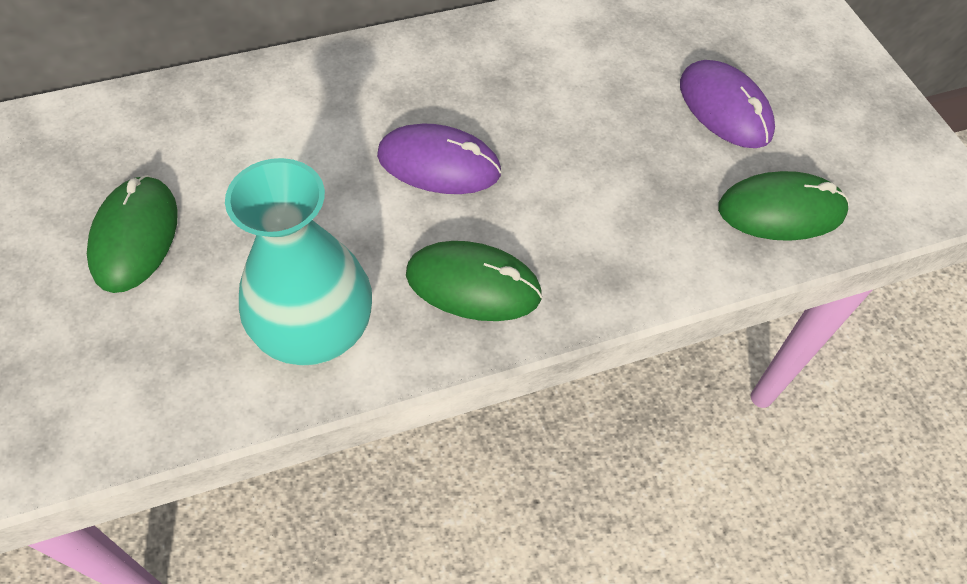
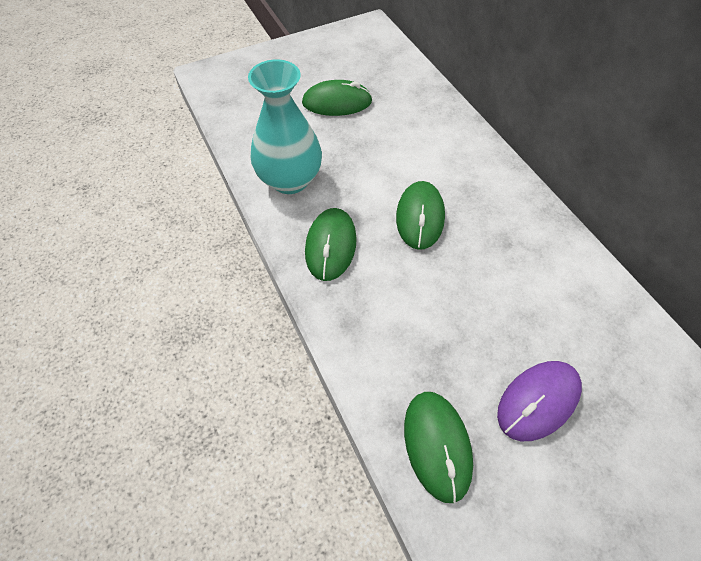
camera: 85 degrees right, 0 degrees up
(439, 164) = (420, 217): purple mouse -> green mouse

